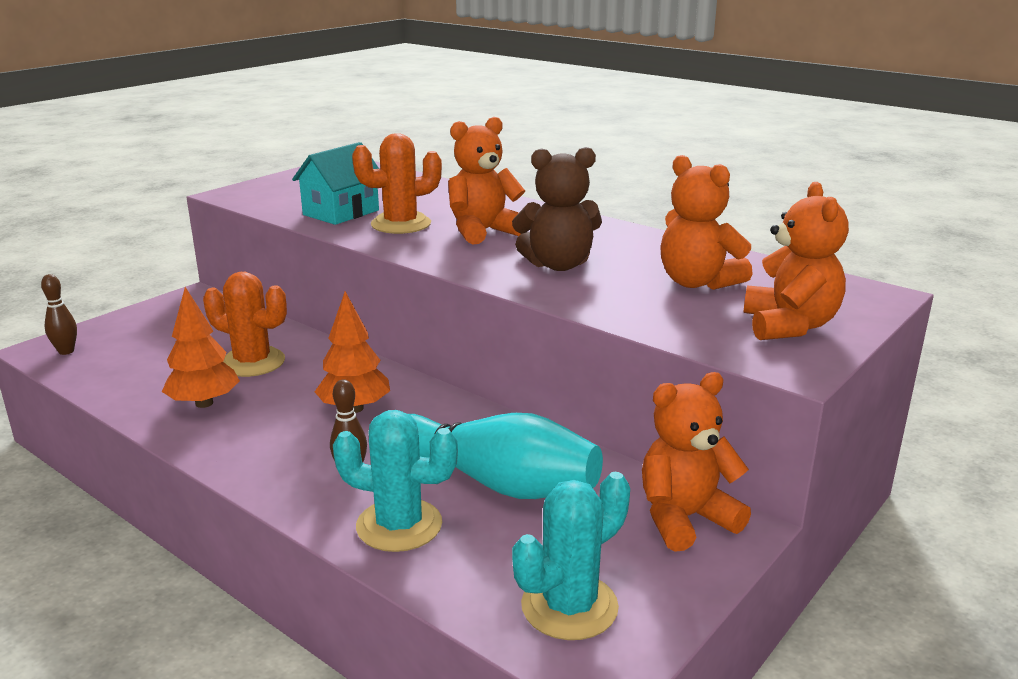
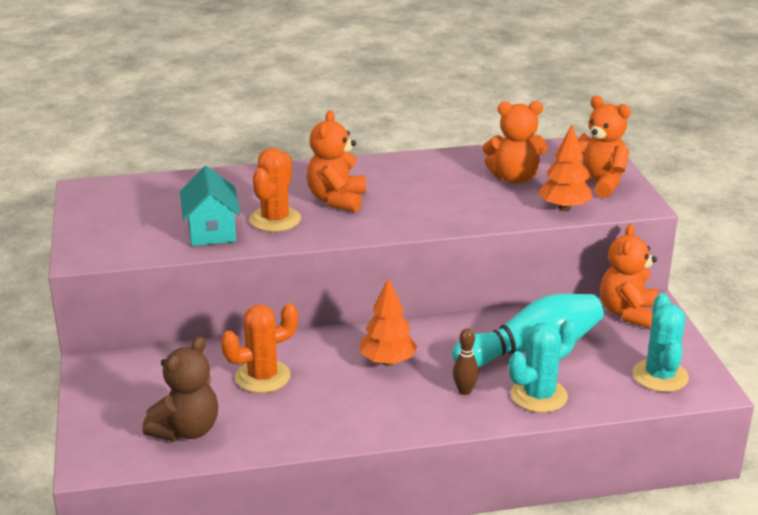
camera: 50 degrees left, 5 degrees up
(66, 351) = (114, 453): brown bowling pin -> none
(204, 403) = (300, 415): orange tree -> orange tree (564, 208)
(558, 265) = (431, 202): brown teddy bear -> brown teddy bear (186, 430)

